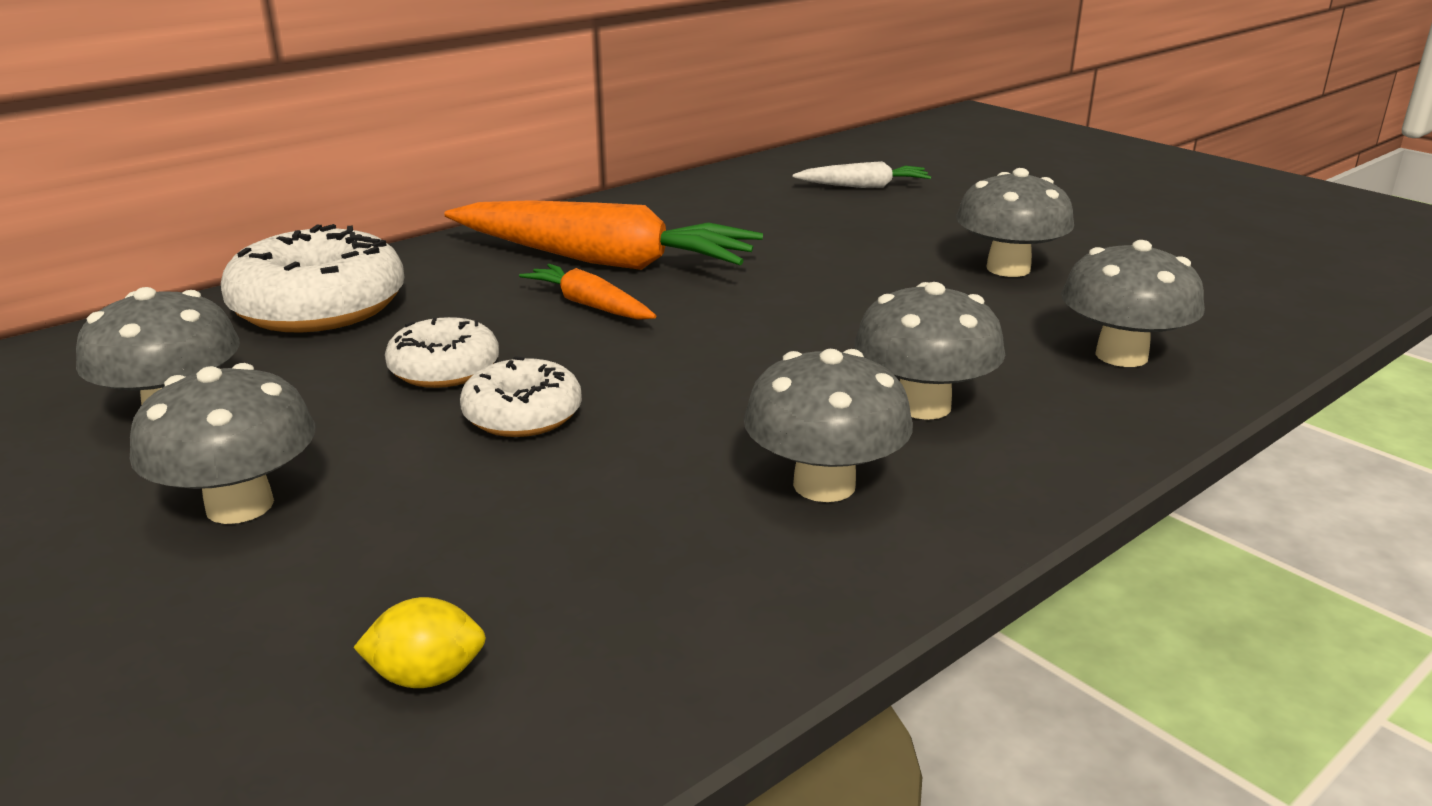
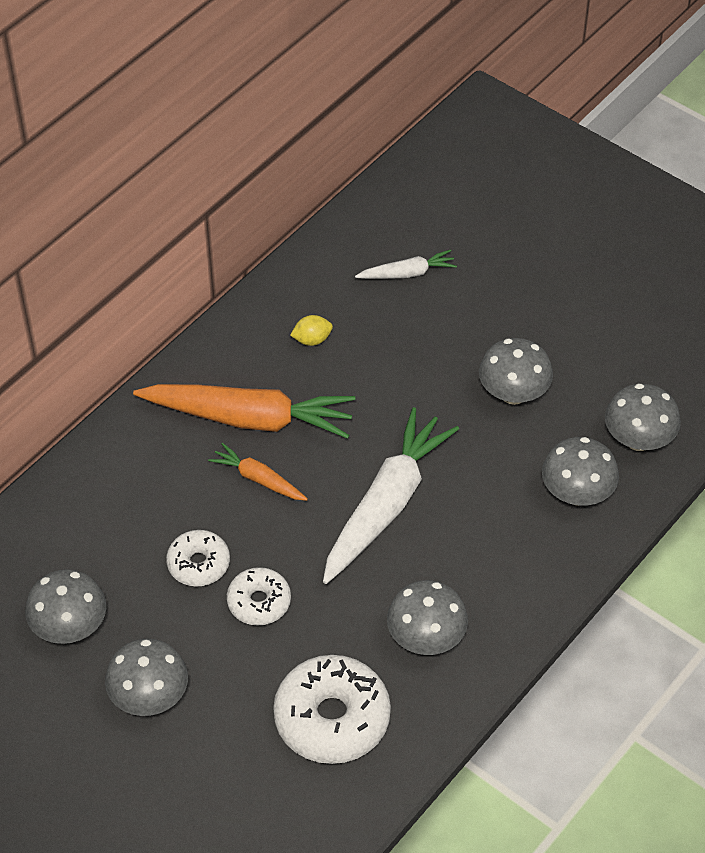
camera: 10 degrees left, 25 degrees up
(319, 307) = (91, 505): white donut -> white donut (332, 718)
(427, 676) = (285, 787): yellow lemon -> yellow lemon (312, 340)
(786, 341) = (386, 505): none -> white carrot
(923, 406) = (469, 561): grey mushroom -> grey mushroom (638, 439)

